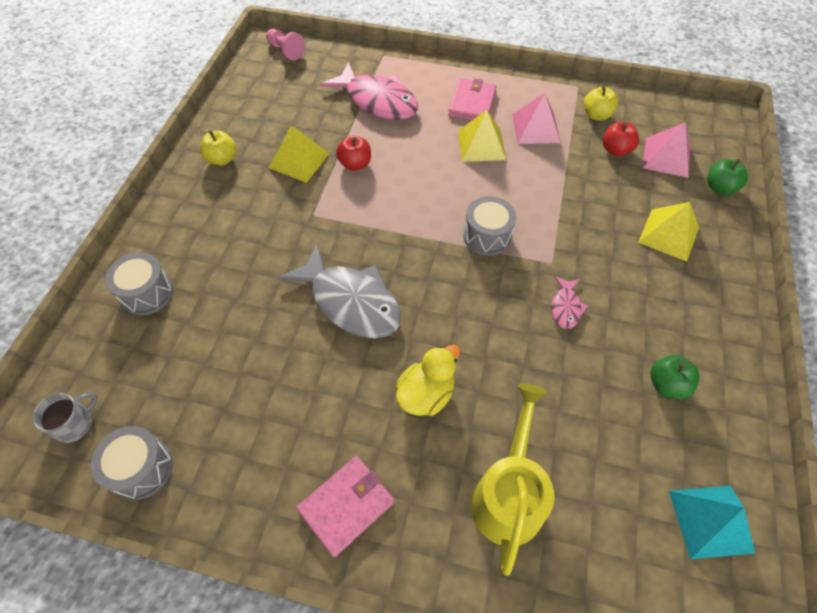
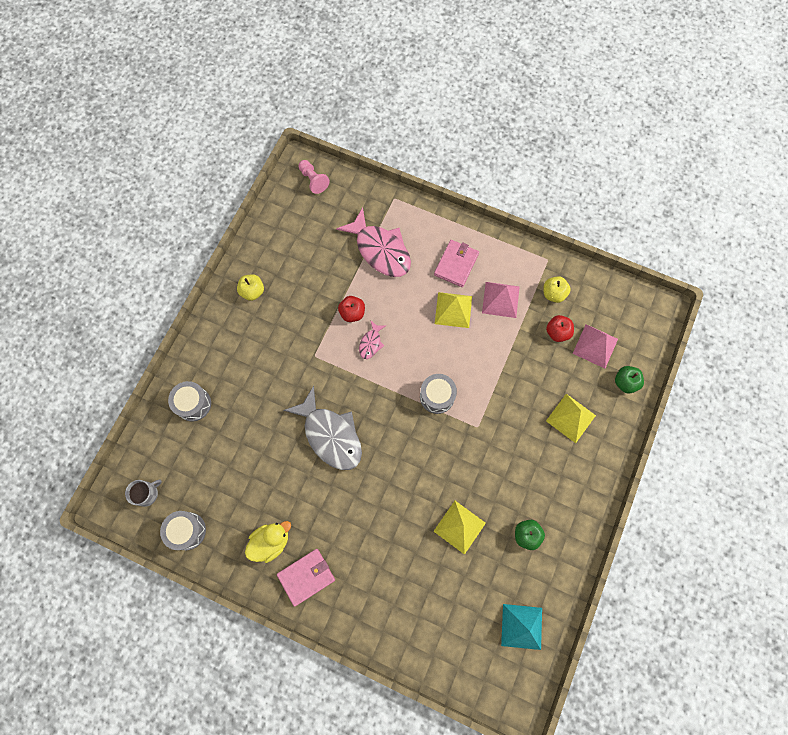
camera: 10 degrees right, 15 degrees up
(299, 160) = (310, 302): yellow pyramid -> yellow pyramid (459, 527)
(426, 394) = (368, 513): yellow duck -> yellow duck (271, 541)
(508, 493) = (404, 587): yellow watering can -> none
(565, 307) = (477, 465): pink fish -> pink fish (371, 343)

